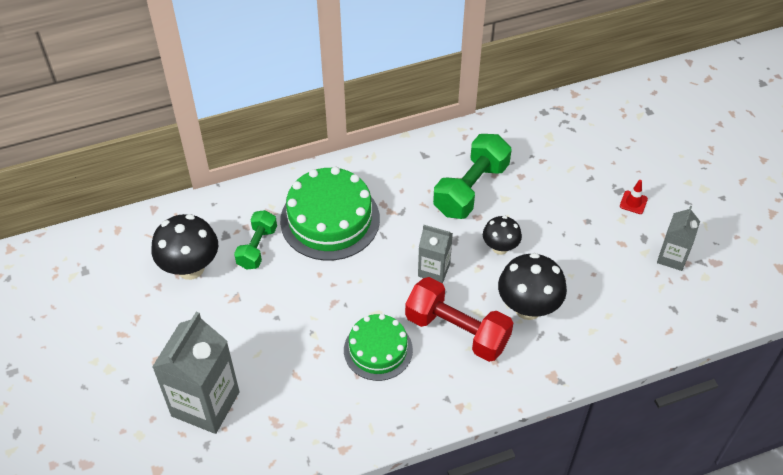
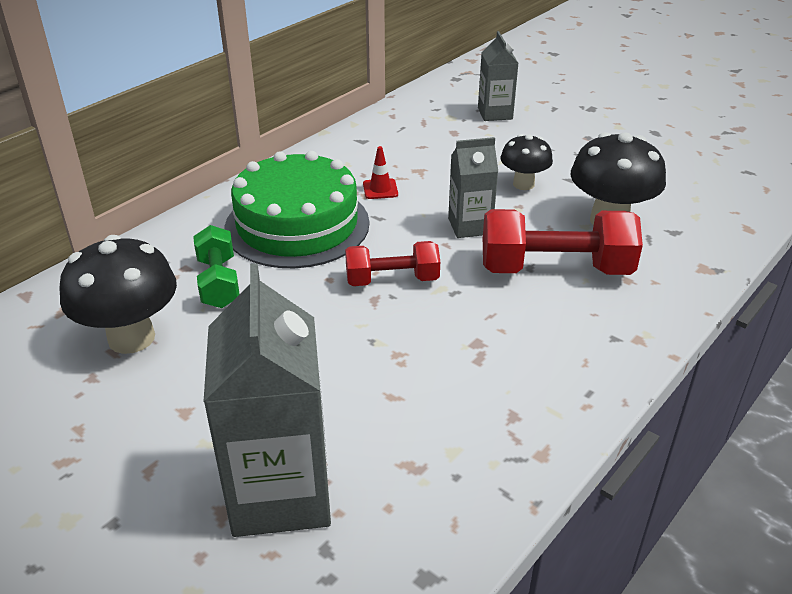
camera: 30 degrees left, 15 degrees down
(354, 292) = (392, 280): none -> red dumbbell
(378, 350) = (479, 324): green cake -> none
(471, 189) = (441, 150): green dumbbell -> none
(633, 202) = (614, 112): red traffic cone -> red traffic cone (380, 189)
(672, 257) = (698, 137): grey carton -> grey carton (495, 113)

